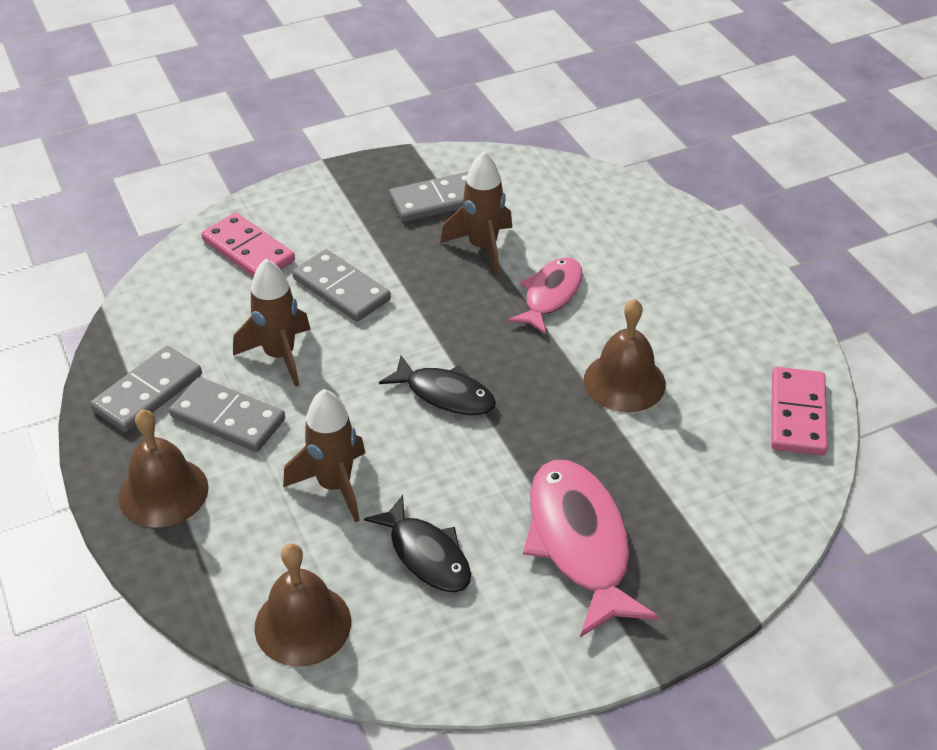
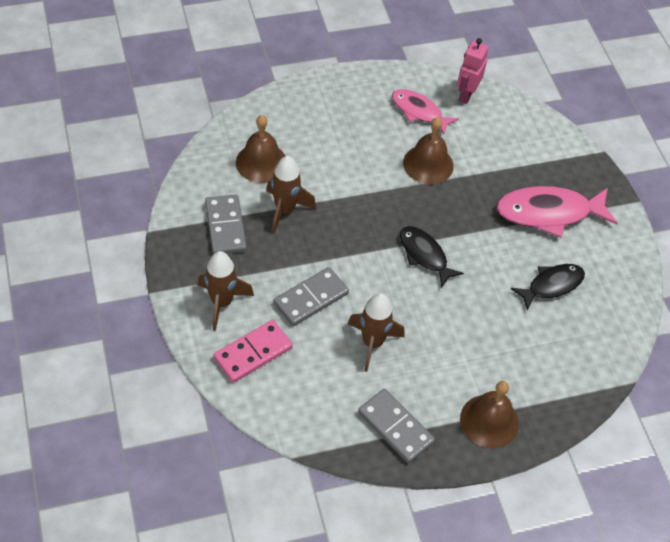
camera: 85 degrees left, 10 degrees up
(228, 418) = (428, 379): grey domino -> none
(303, 624) = (597, 352): brown bell -> brown bell (261, 162)
(334, 486) = (494, 324): brown rocket -> brown rocket (222, 302)
(445, 394) = (425, 255): black fish -> black fish turned 75 degrees counterclockwise
(550, 295) = (343, 183): pink fish -> pink fish (419, 111)
(797, 414) = (466, 95): pink domino -> pink robot

